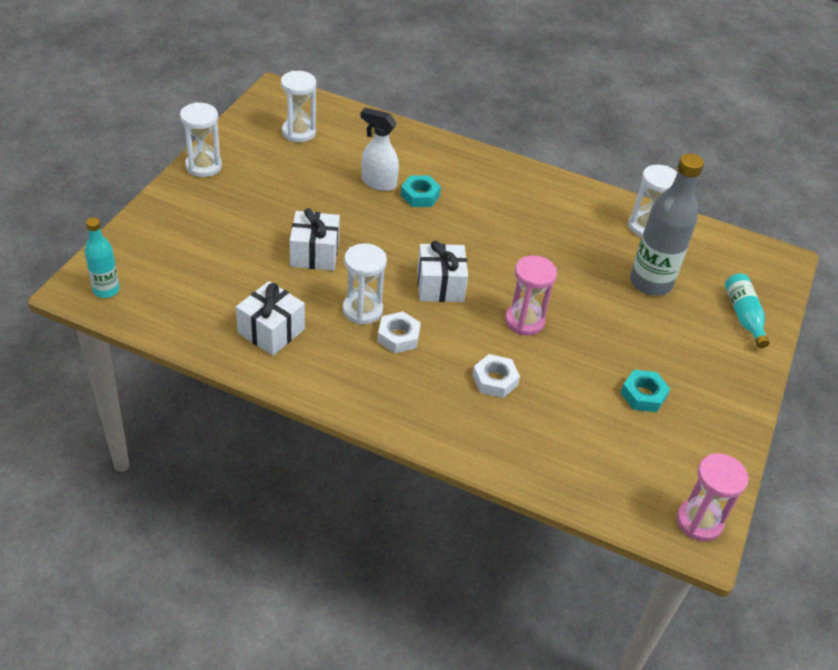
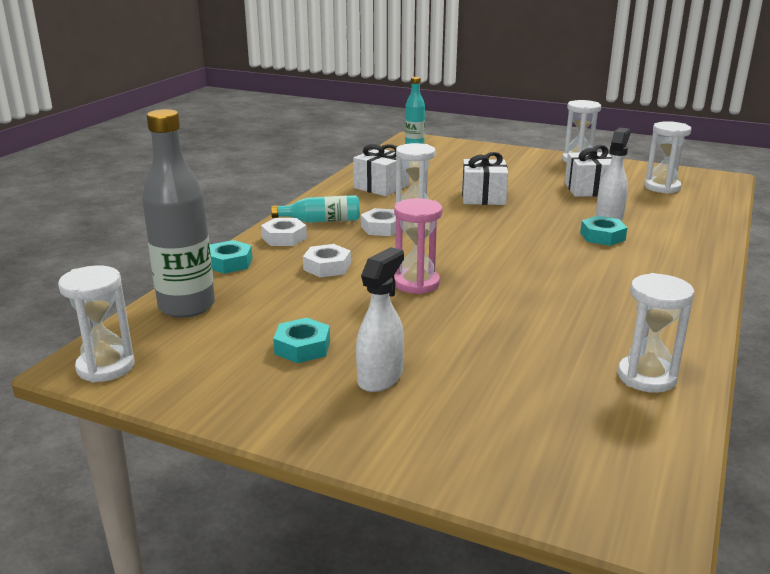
camera: 95 degrees right, 20 degrees down
(425, 415) = (284, 238): none -> white nut
(440, 286) = (459, 244): white gift -> white gift (589, 189)
(491, 457) = (229, 263): none -> turquoise nut
(650, 283) = (516, 370): grey bottle -> grey bottle (186, 306)
(675, 351) = (380, 377): none -> white spray bottle
(699, 521) = (105, 367): pink hourglass -> white hourglass
(743, 316) = (469, 451): turquoise bottle -> turquoise bottle (321, 221)

